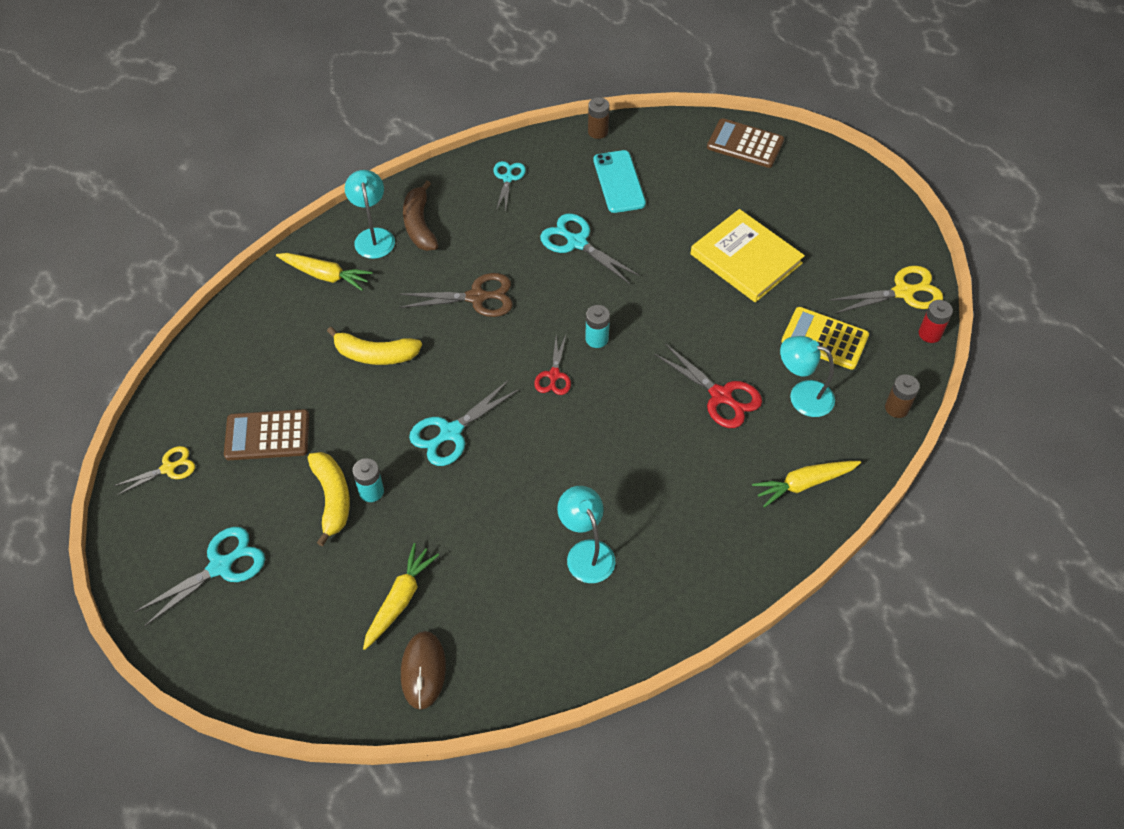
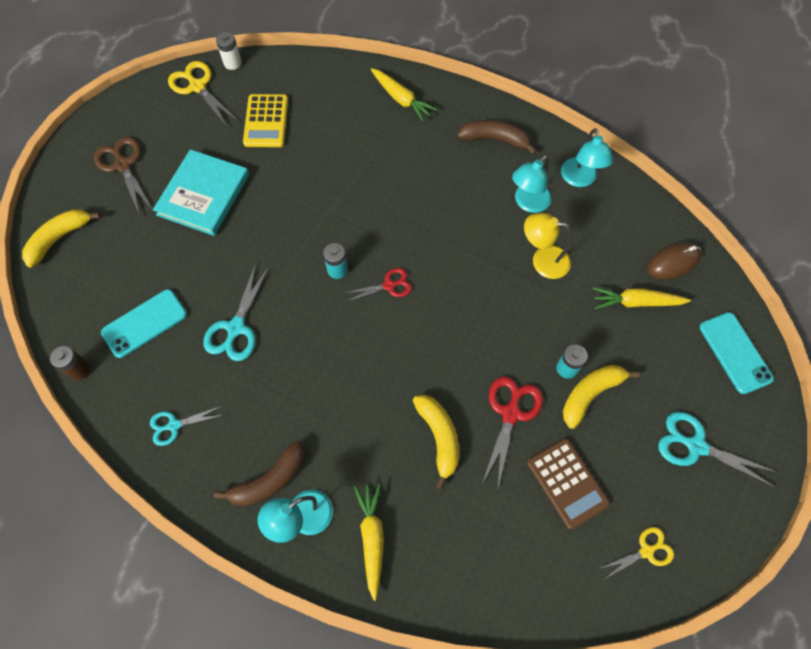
camera: 115 degrees left, 10 degrees up
(168, 468) = (646, 551): yellow scissors -> yellow scissors turned 120 degrees clockwise
(281, 669) = (734, 352): none -> turquoise phone
(451, 432) = (482, 336): turquoise scissors -> none
(477, 297) = (336, 383): brown scissors -> brown scissors (123, 165)
(504, 530) = (542, 260): none -> yellow lamp
(695, 560) = (495, 139): none -> brown banana
(721, 396) = (351, 168): red scissors -> red scissors (510, 413)
(745, 144) = (59, 238): brown calculator -> yellow banana
(746, 259) = (203, 195): yellow book -> turquoise book
(802, 395) = (326, 120): turquoise lamp -> turquoise lamp (579, 179)
(896, 408) = (310, 66): brown battery -> none
(929, 334) = (232, 63): red battery -> white battery

